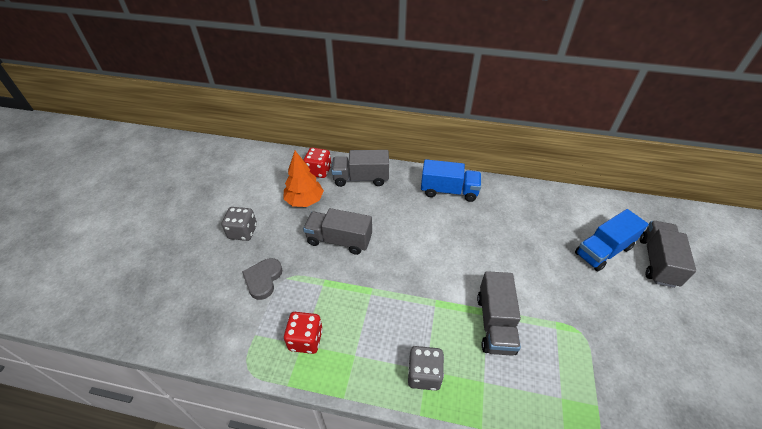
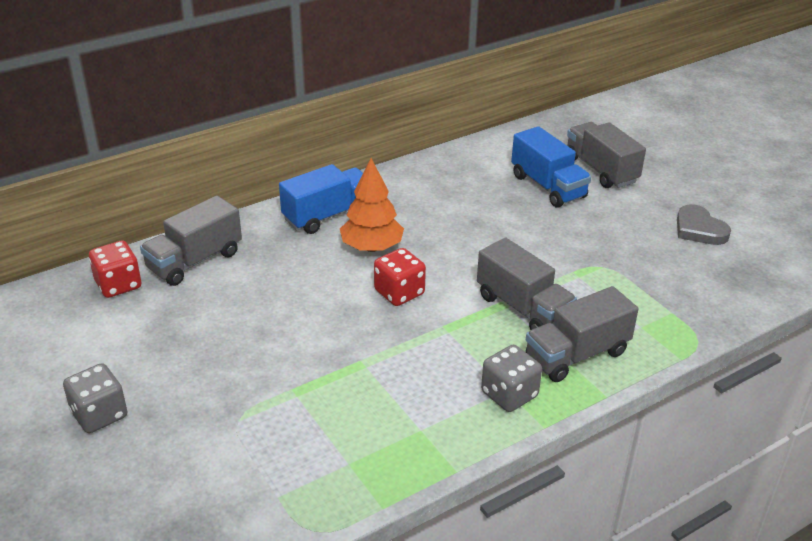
camera: 45 degrees left, 10 degrees down
(263, 279) = (208, 441): grey heart -> grey heart (699, 229)
(304, 201) = (145, 328): orange tree -> orange tree (371, 247)
(305, 339) = (347, 456): red dice -> red dice (399, 292)
(339, 240) = (256, 341): grey truck -> grey truck (577, 355)
(603, 250) = (548, 186): blue truck -> blue truck turned 45 degrees counterclockwise

